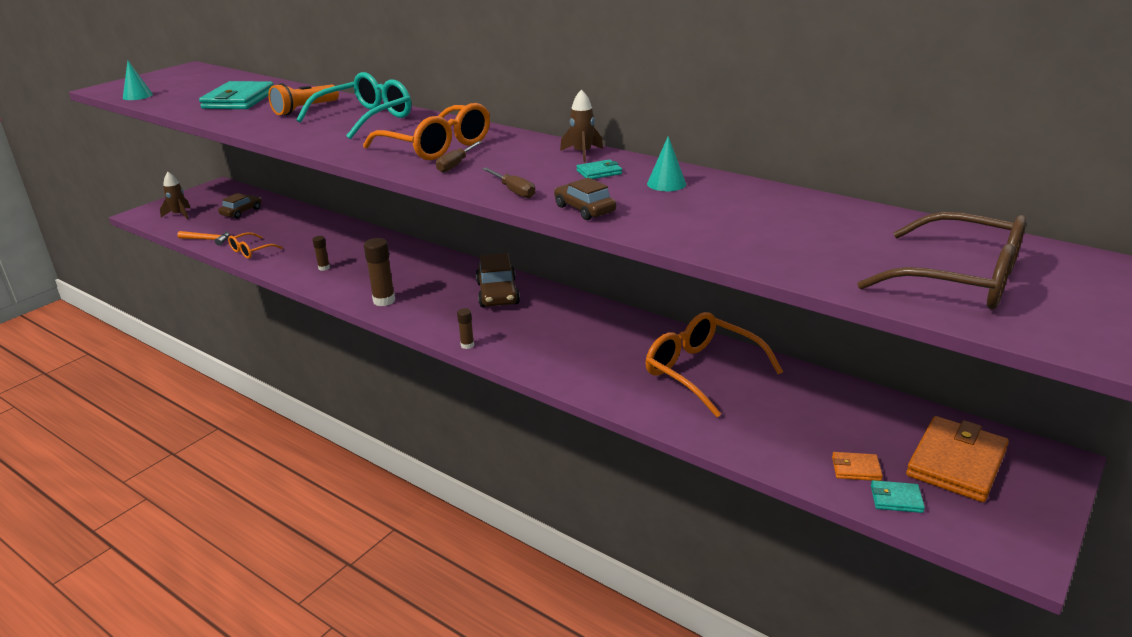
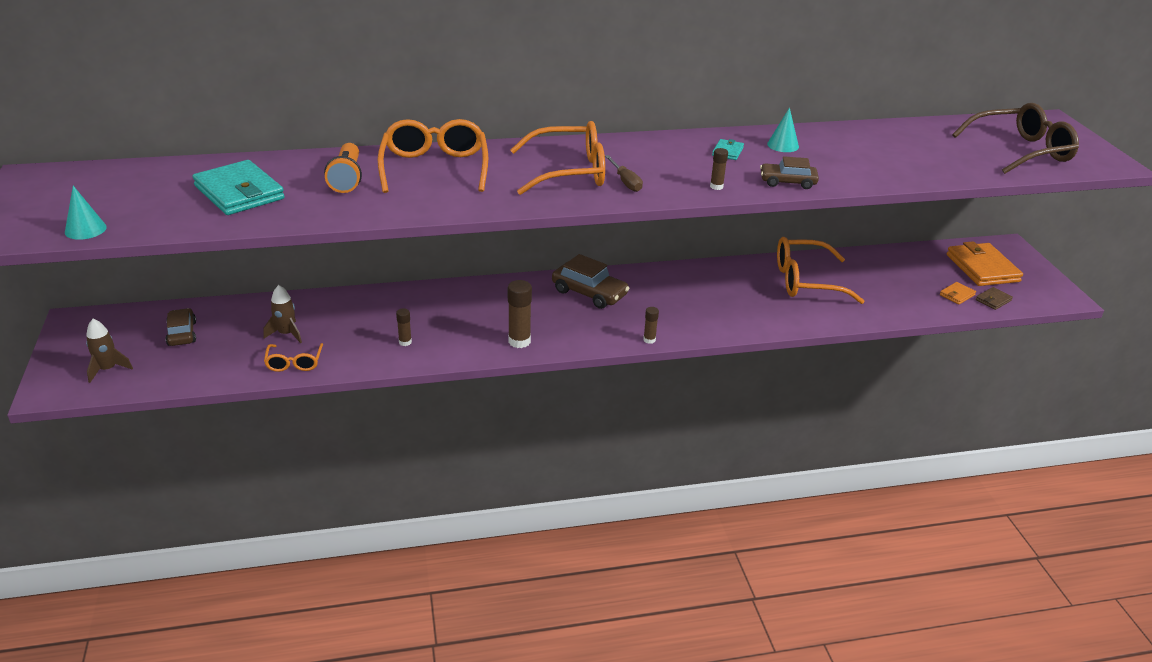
camera: 50 degrees left, 5 degrees up
(207, 240) = (215, 376): orange hammer -> none
(366, 118) = (434, 167): turquoise glasses -> orange glasses
(513, 191) = (716, 186): brown screwdriver -> brown glue stick
(582, 153) = (681, 140): brown rocket -> brown rocket (286, 334)
(896, 499) = (993, 300): turquoise wallet -> brown wallet

